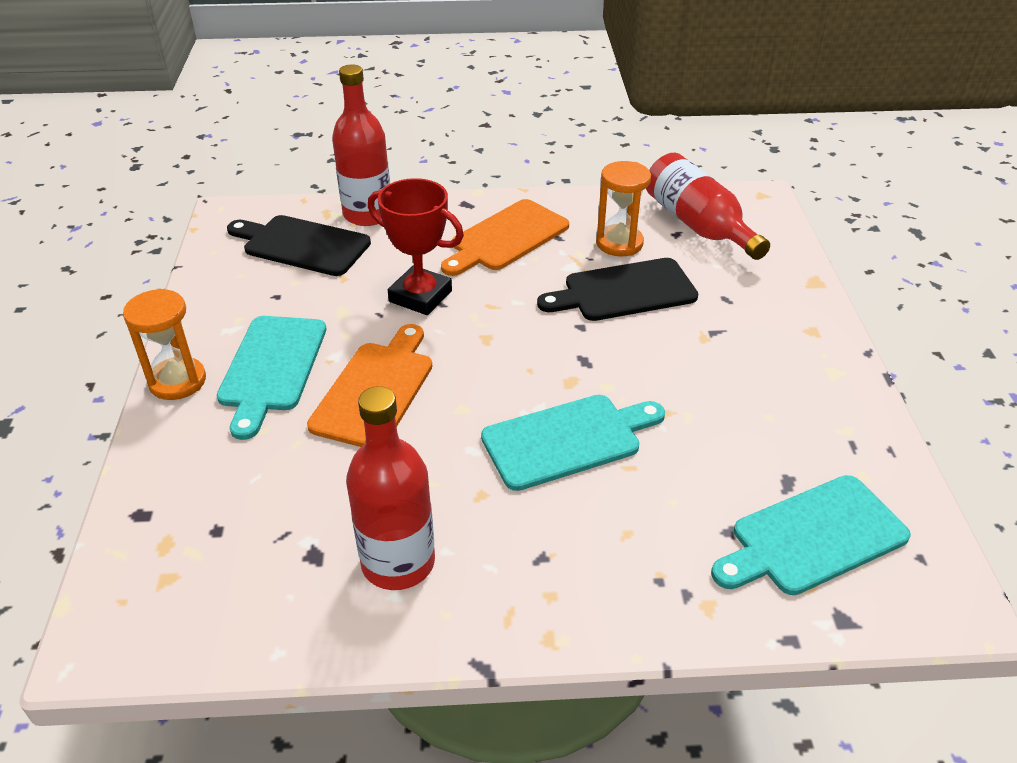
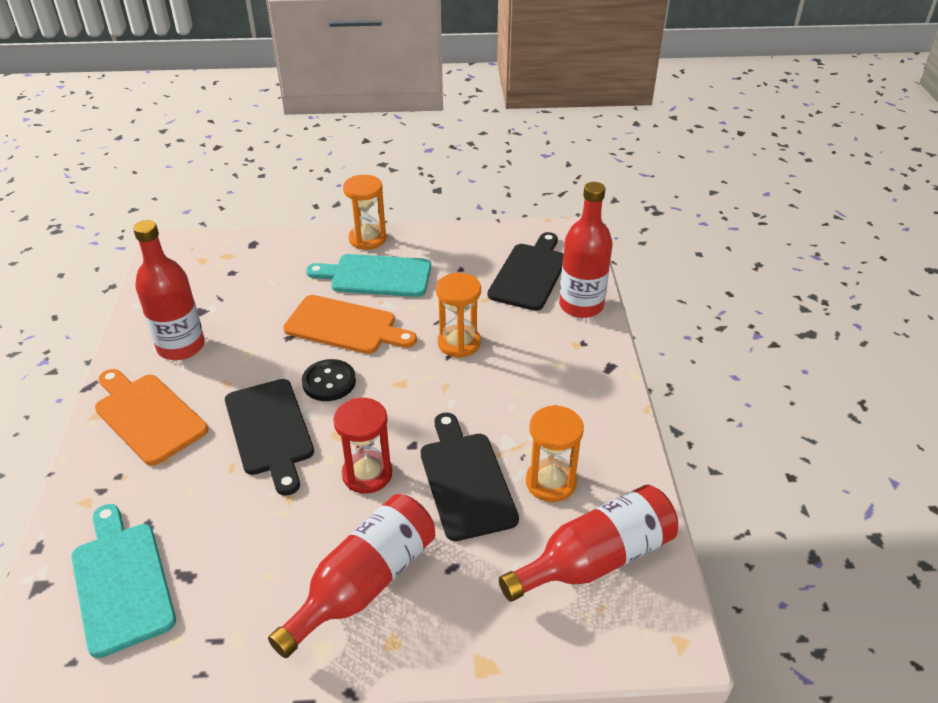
camera: 90 degrees right, 0 degrees up
(420, 296) = (459, 343): red trophy -> orange hourglass
(482, 396) = (329, 382): none -> black button
(506, 238) = (552, 395): orange cutting board -> orange cutting board (148, 415)
(568, 440) = (269, 431): turquoise cutting board -> black cutting board
(625, 356) = (367, 474): none -> red hourglass
(759, 350) = (364, 583): none -> red bottle

